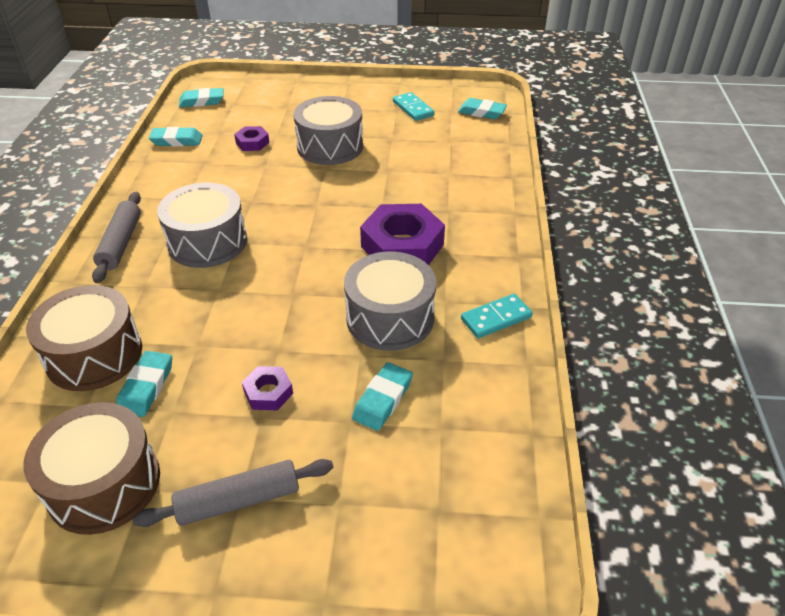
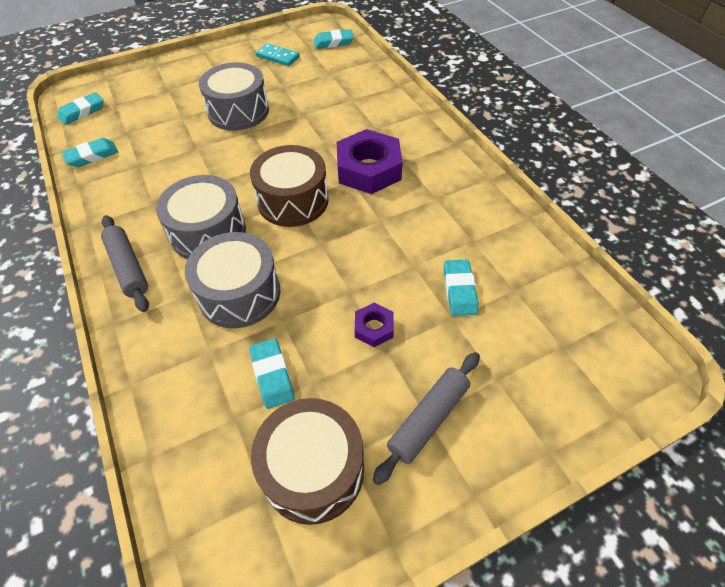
camera: 30 degrees left, 10 degrees up
(94, 355) = (199, 373): brown drum -> brown drum (293, 200)
(252, 143) = (167, 132): purple nut -> none
(390, 318) = (410, 228): grey drum -> grey drum (239, 293)
(496, 318) = (480, 194): turquoise domino -> none

